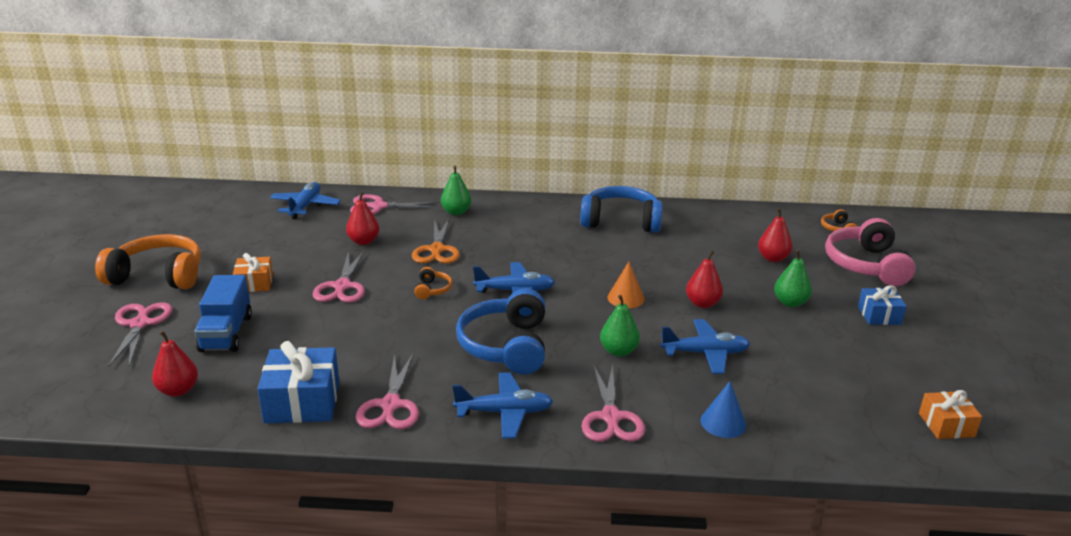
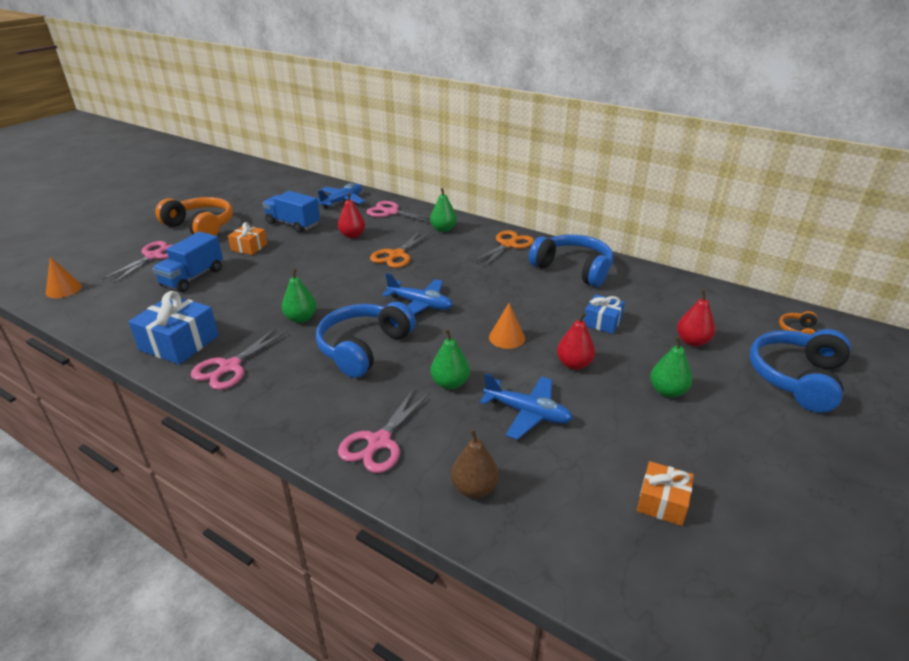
camera: 30 degrees right, 5 degrees up
(65, 393) = (64, 289): none -> orange cone
(178, 390) = (121, 308): red pear -> none
(276, 245) = (293, 224): none -> blue truck
(342, 287) = (300, 265): pink scissors -> none
(409, 338) = (301, 318): none -> green pear
(432, 289) = (359, 285): orange headphones -> none
(504, 412) = (301, 404): blue plane -> none
(538, 212) = (508, 245): none -> orange scissors
(723, 422) = (474, 488): blue cone -> brown pear
(866, 265) = (796, 378): pink headphones -> blue headphones
(879, 315) = (761, 437): blue gift -> blue gift (602, 322)
(946, 425) = (727, 597): orange gift -> orange gift (662, 502)

